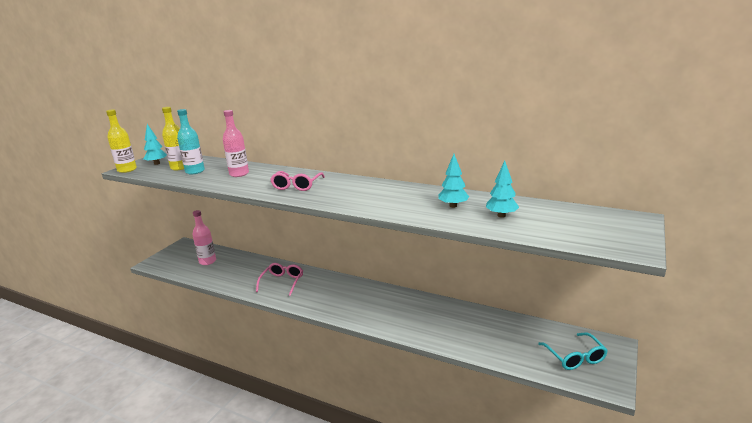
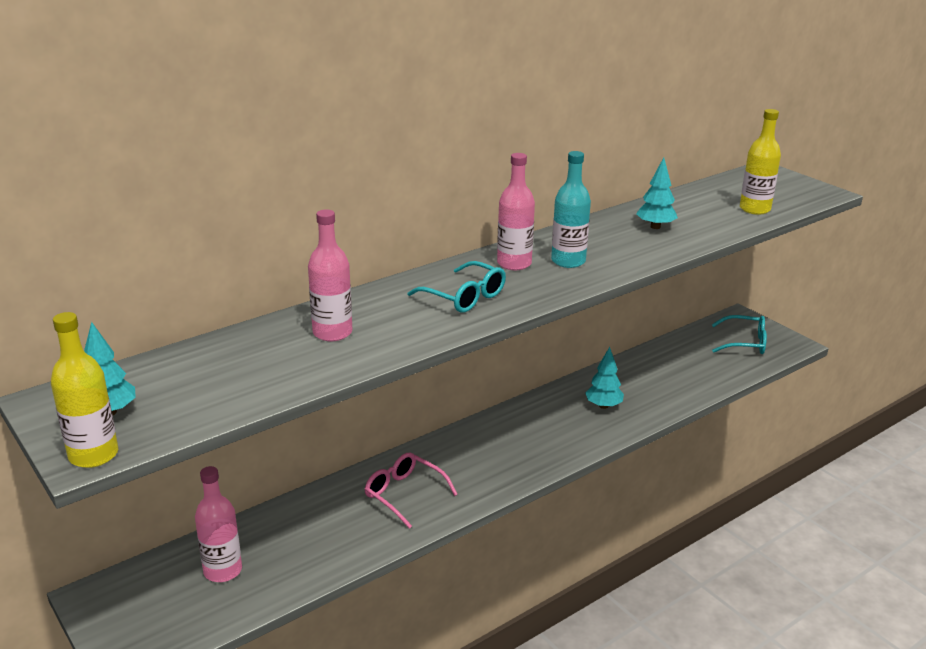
camera: 65 degrees left, 5 degrees up
(180, 167) = (190, 387): yellow bottle -> yellow bottle (755, 209)
(195, 171) = (246, 373): turquoise bottle -> turquoise bottle (568, 261)
(296, 186) = (464, 297): pink glasses -> turquoise glasses
(349, 186) = (514, 264): none -> pink bottle
(501, 215) = (706, 214): turquoise tree -> turquoise tree (603, 406)

